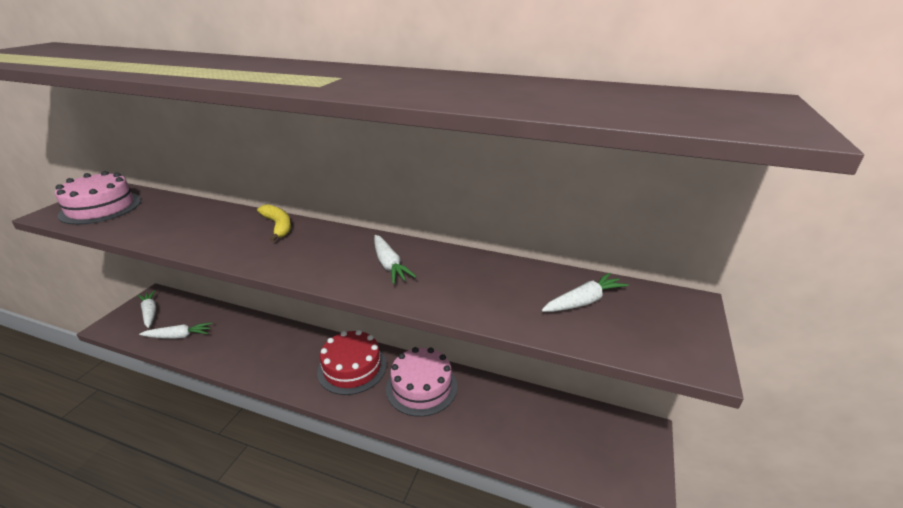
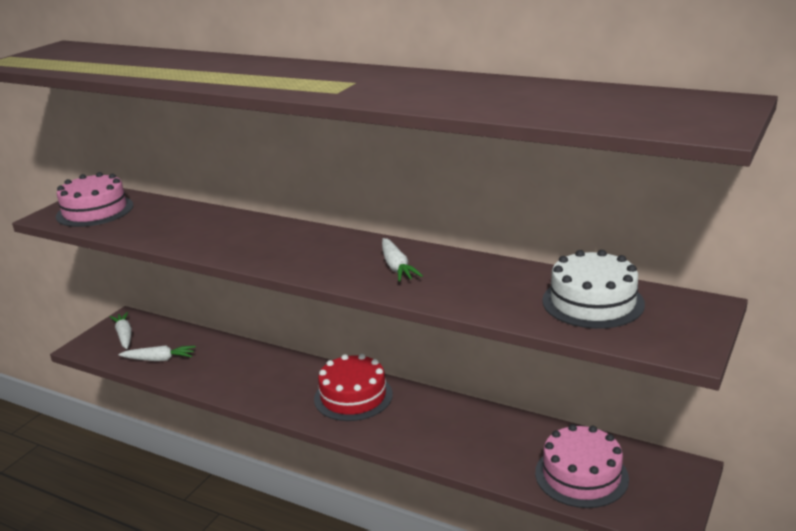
camera: 10 degrees right, 5 degrees down
(278, 226) = (280, 230): yellow banana -> none
(421, 387) = (431, 417): pink cake -> pink cake (581, 475)
(583, 301) = (593, 302): white carrot -> white cake

